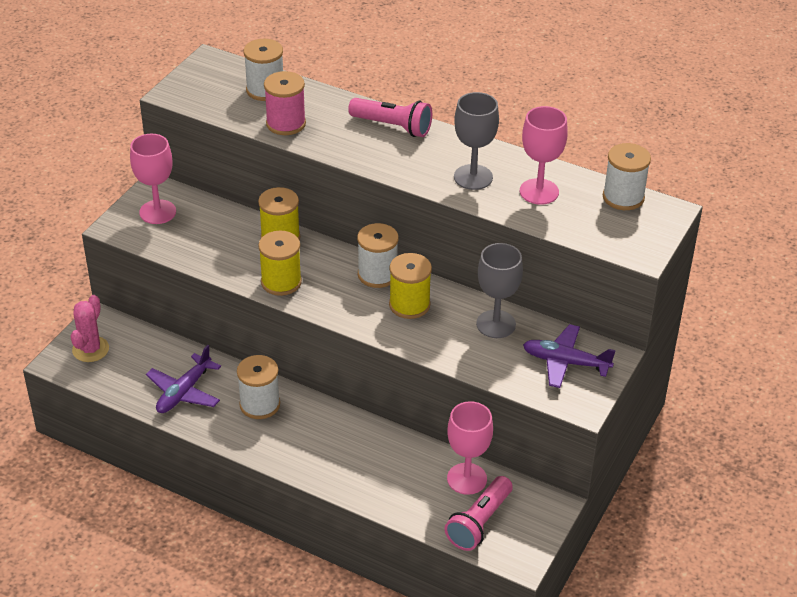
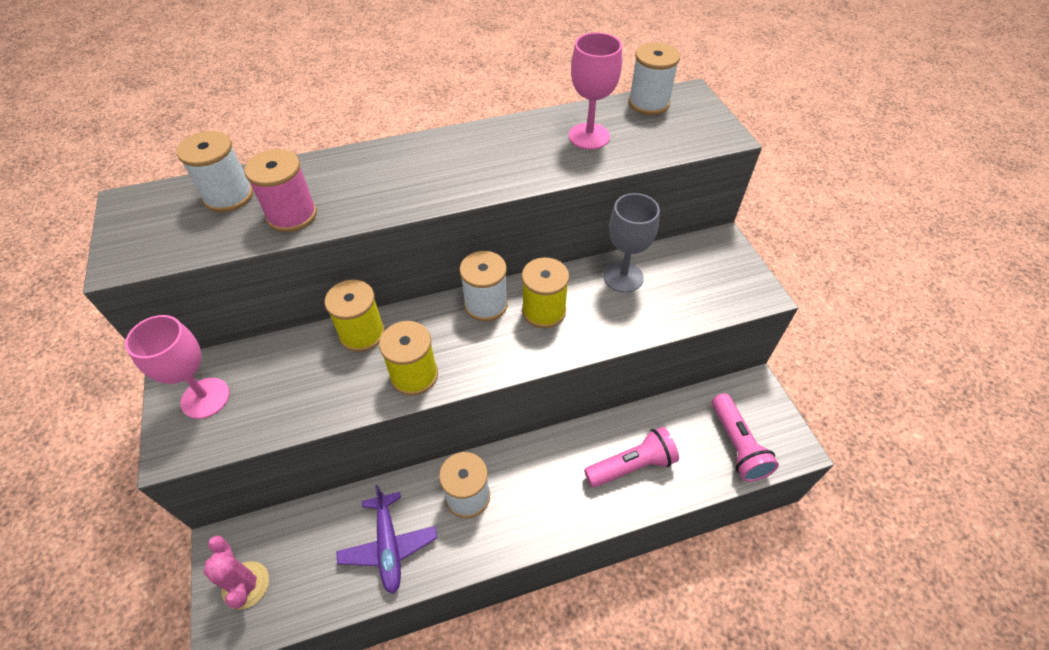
camera: 45 degrees left, 10 degrees up
(393, 126) = (399, 157): pink flashlight -> pink flashlight (631, 465)
(467, 479) = (685, 417): pink goblet -> none
(473, 177) = (525, 157): grey goblet -> none
(565, 362) = (705, 269): purple plane -> none

